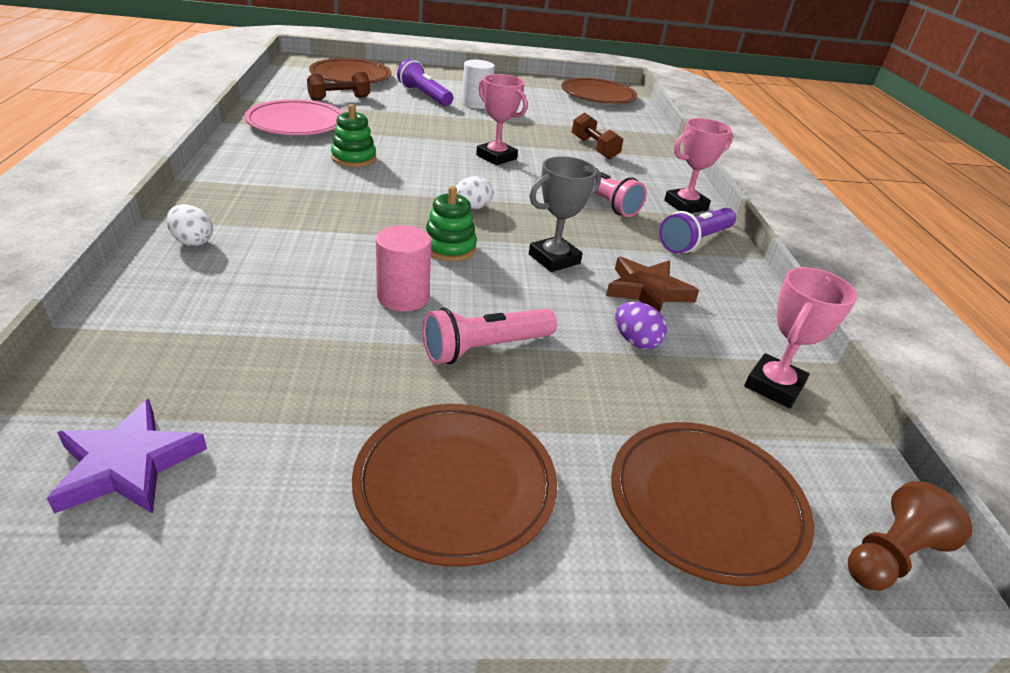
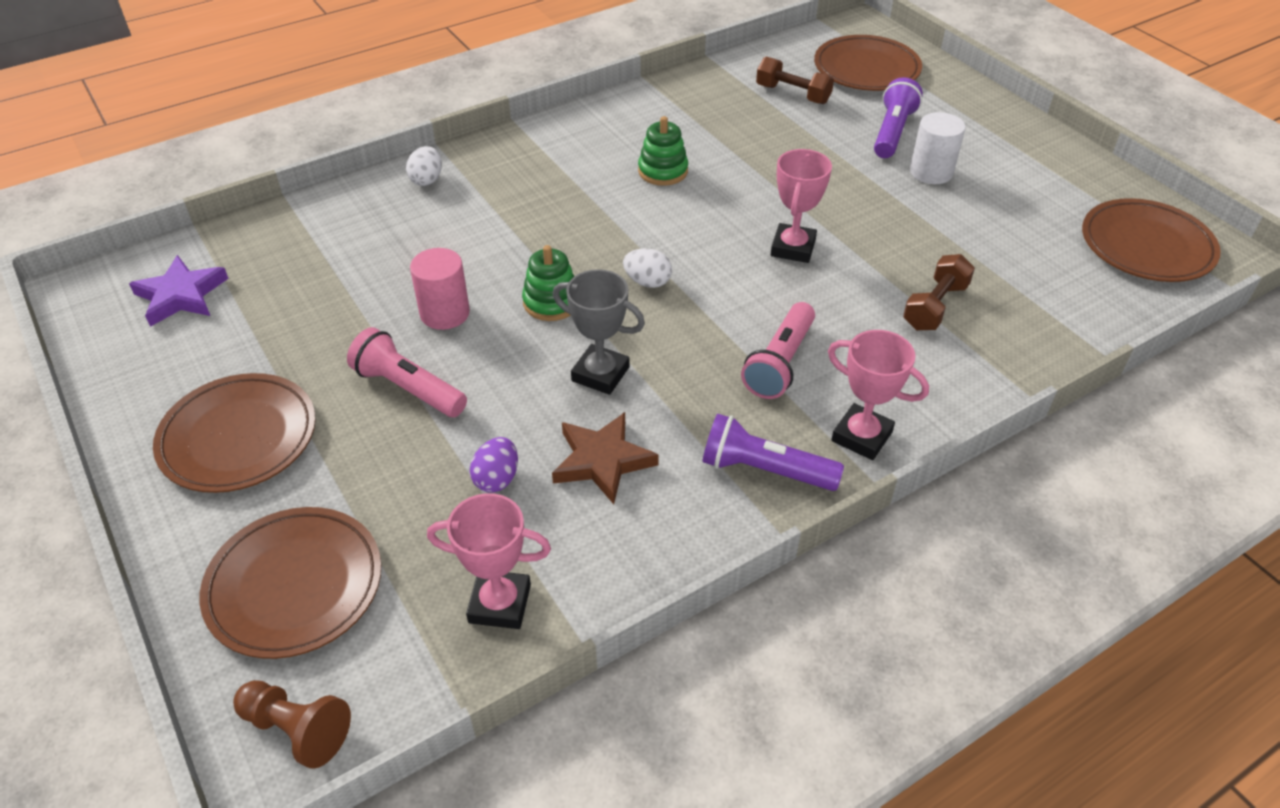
camera: 65 degrees right, 10 degrees up
(296, 123) = (694, 106): pink plate -> none

